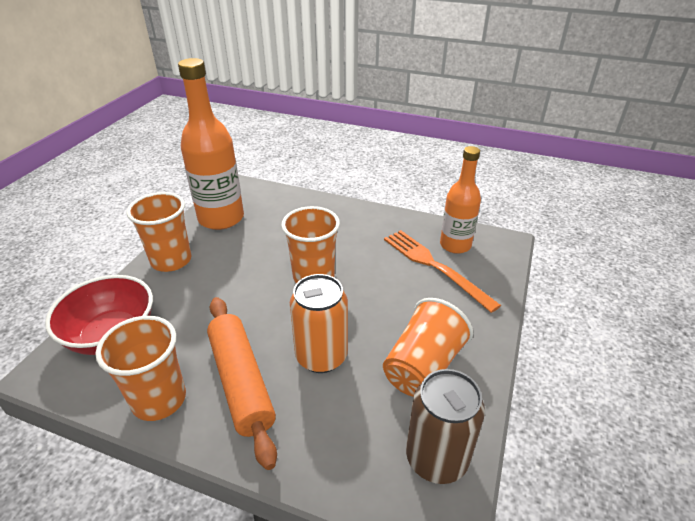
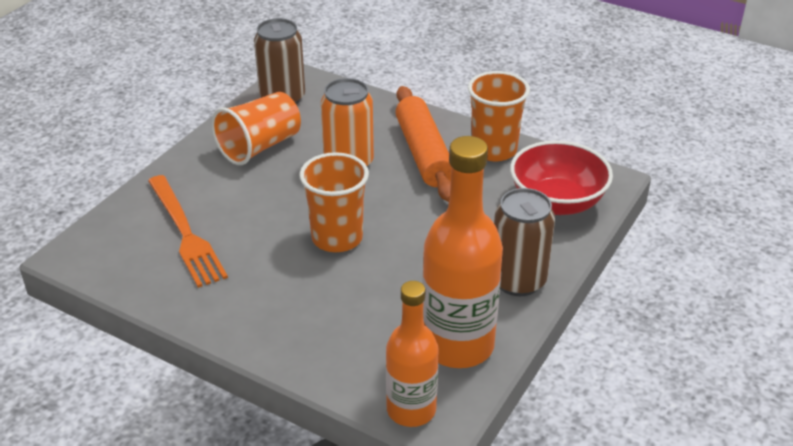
camera: 170 degrees left, 0 degrees up
(171, 260) = (518, 280): orange cup -> brown can
(455, 245) = (138, 258): orange bottle -> orange bottle (411, 410)

